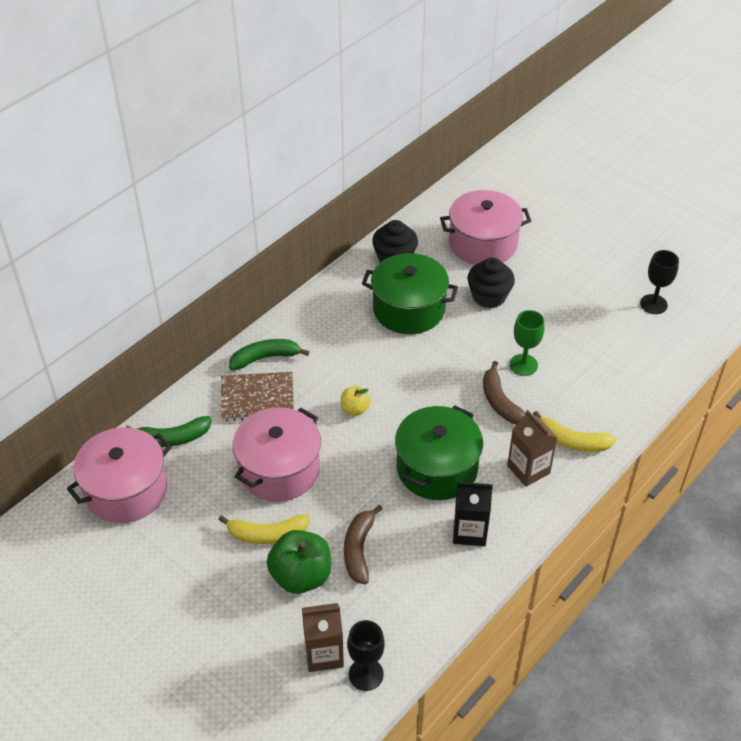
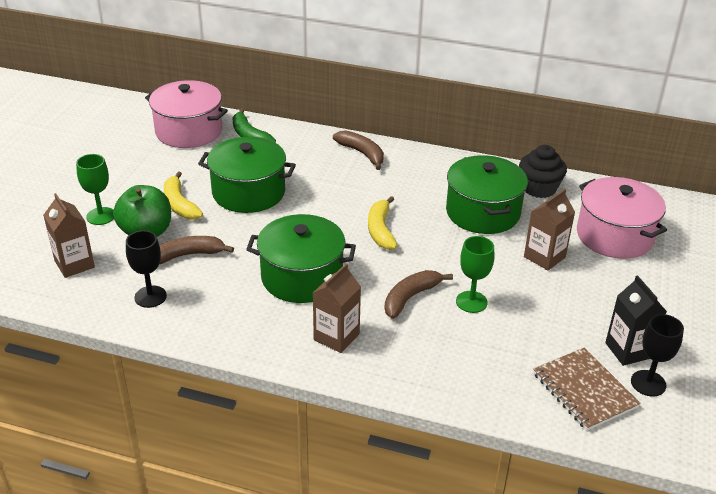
camera: 65 degrees right, 10 degrees down
(248, 612) = (101, 216): none -> green goblet
(257, 398) = (316, 161): brown notebook -> brown notebook (584, 390)
(265, 358) = (362, 153): green banana -> brown banana
(279, 469) = (248, 192): pink pot -> green pot
(355, 409) = (339, 213): yellow apple -> none
(366, 674) = (61, 292): black goblet -> black goblet (150, 296)
(469, 531) = (239, 315): black carton -> black carton (628, 350)
(489, 296) = (544, 257): black cupcake -> brown carton
(572, 441) = (393, 360): yellow banana -> yellow banana (380, 230)

